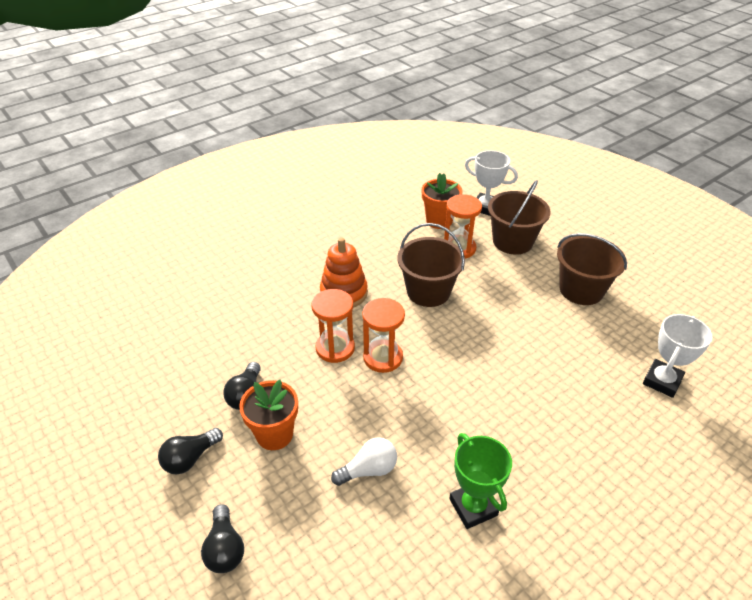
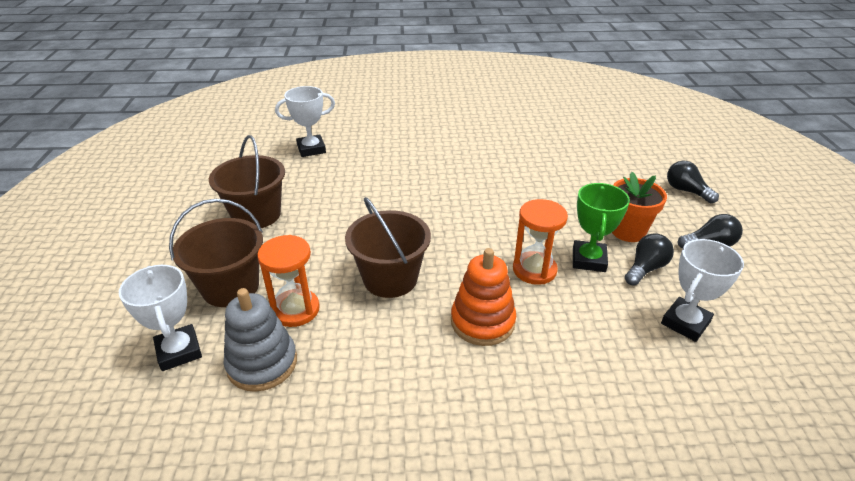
camera: 145 degrees left, 5 degrees down
(204, 357) = (685, 323): none -> white trophy
(225, 549) = (686, 191): black light bulb -> black light bulb turned 60 degrees counterclockwise
(369, 470) = (563, 187): white light bulb -> none
(383, 357) = (495, 243): orange hourglass -> none
(439, 221) = (262, 363): orange flower pot -> grey stacking toy
(473, 507) = (509, 151): green trophy -> green trophy (588, 260)

